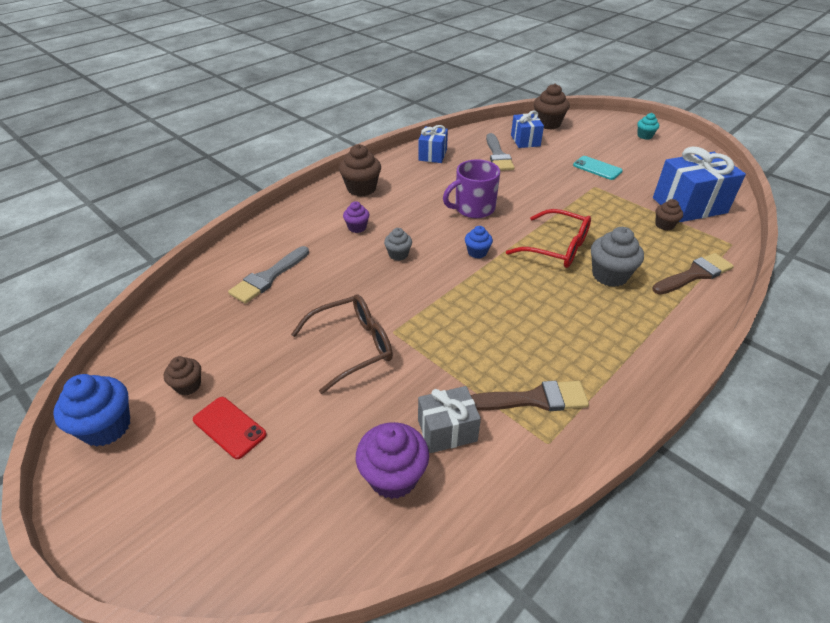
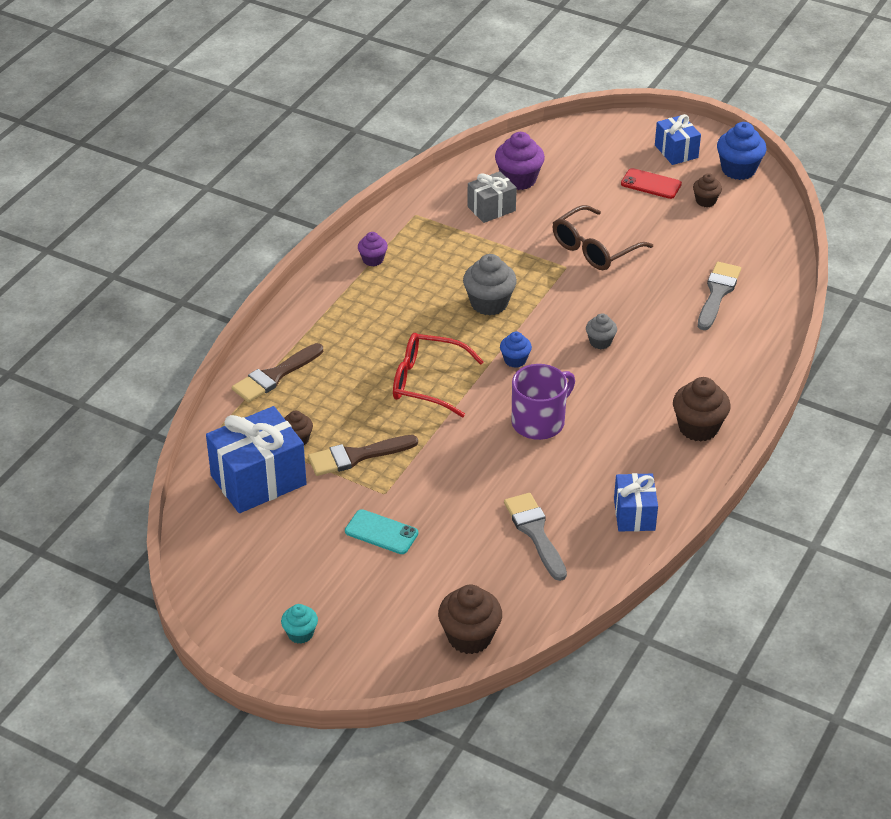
camera: 165 degrees right, 0 degrees up
(357, 227) = (666, 367): purple cupcake -> purple cupcake (373, 260)
(525, 140) = (500, 579): blue gift -> blue gift (676, 151)
(534, 399) = (430, 238): brown brush -> brown brush (356, 456)
(609, 275) = (367, 358): grey cupcake -> grey cupcake (489, 303)

